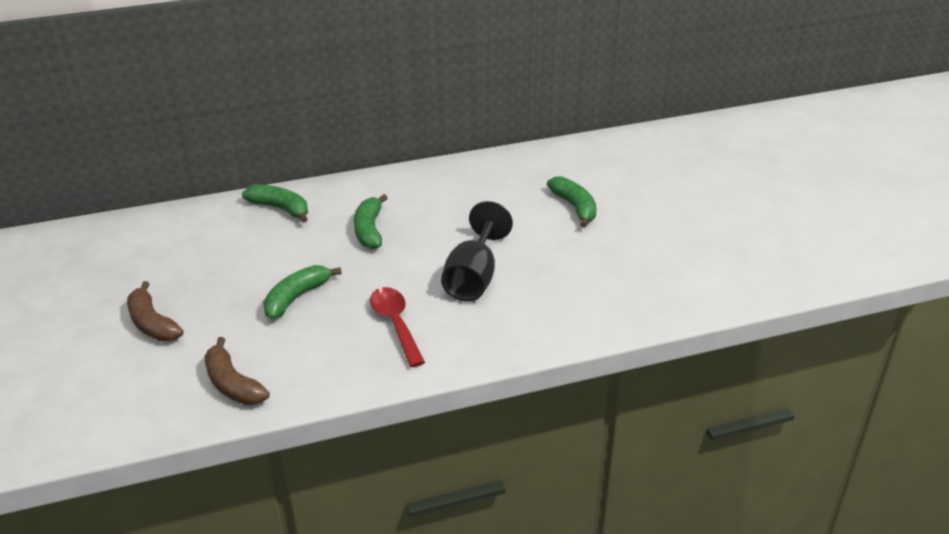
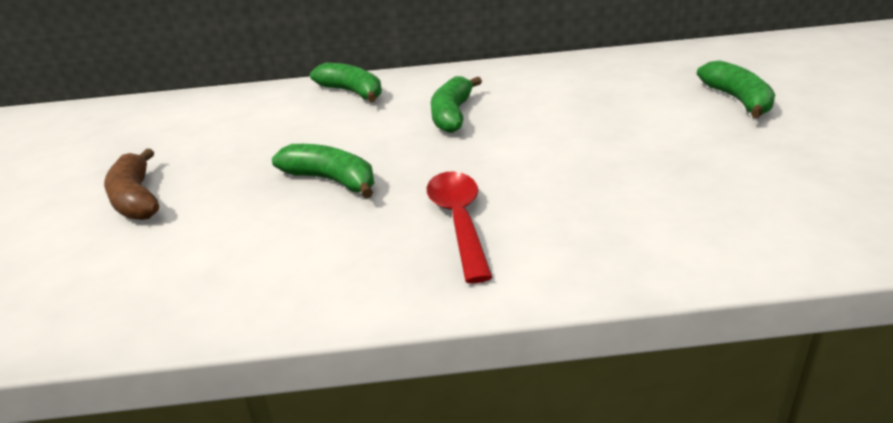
camera: 15 degrees right, 5 degrees down
(232, 384) = (191, 283): brown banana -> none
(296, 298) = (332, 181): green banana -> green banana turned 75 degrees clockwise
(473, 277) = (586, 170): black goblet -> none

